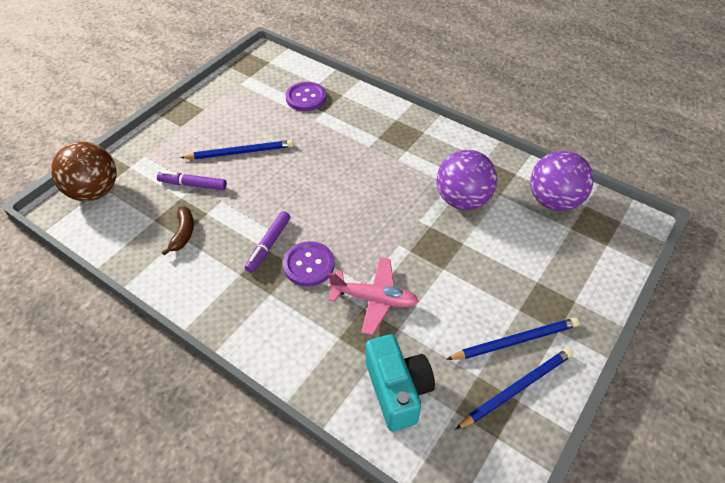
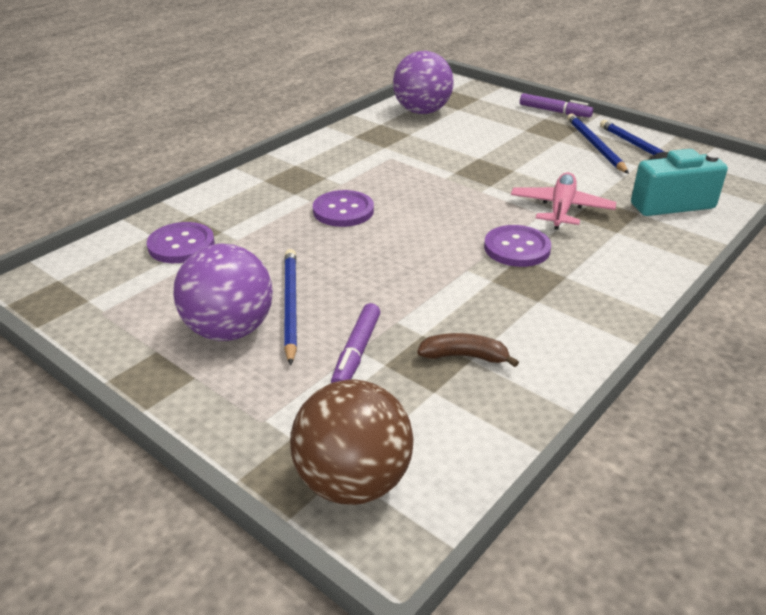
camera: 85 degrees left, 15 degrees down
(268, 245) = (485, 277): purple marker -> purple marker (554, 111)
(356, 164) = (343, 211): none -> purple button
(462, 200) = (415, 152): purple ball -> purple ball (229, 330)

